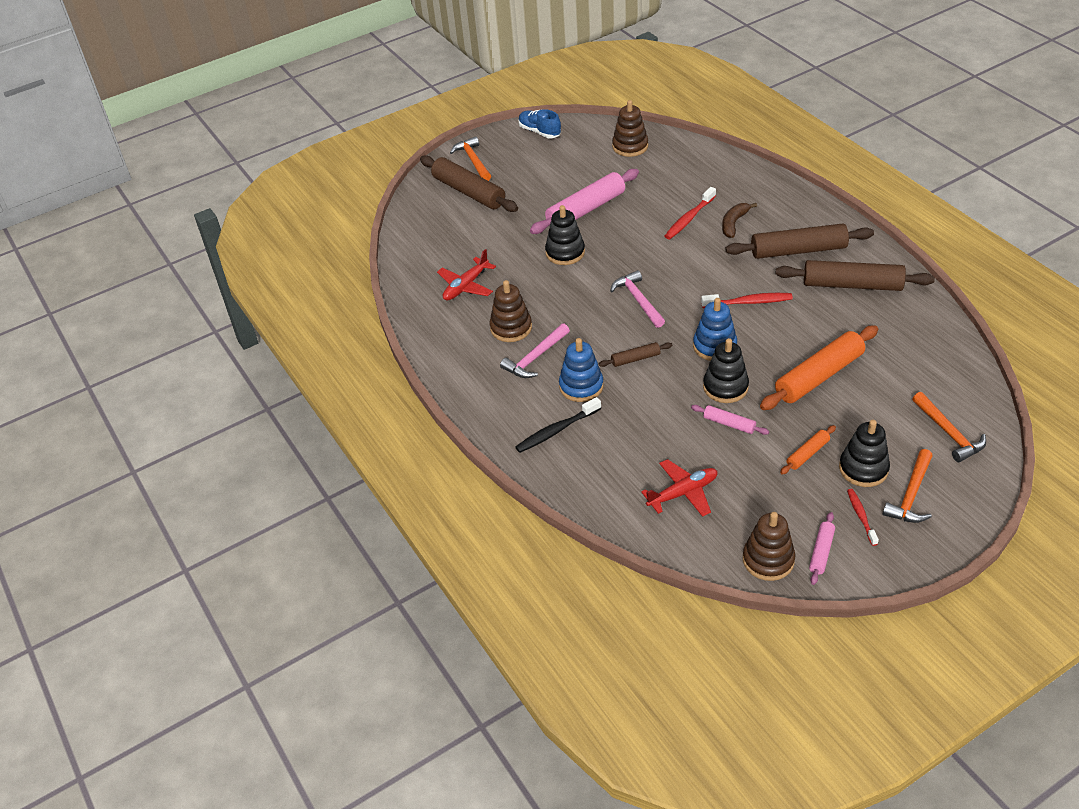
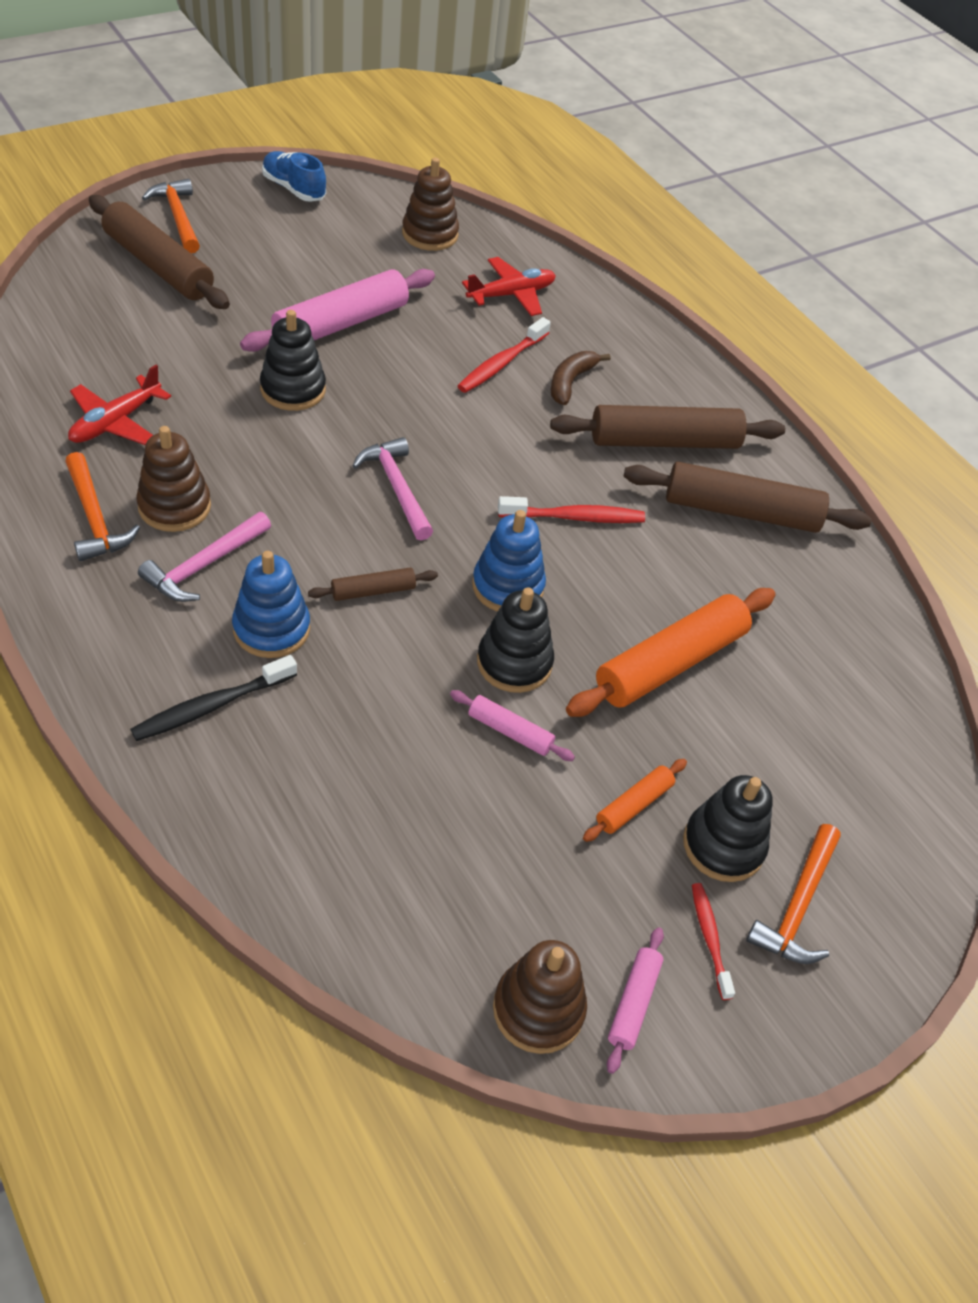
camera: 10 degrees left, 5 degrees up
(683, 493) = (410, 855): red plane -> red plane (511, 294)
(948, 433) = (869, 795): orange hammer -> orange hammer (94, 518)

